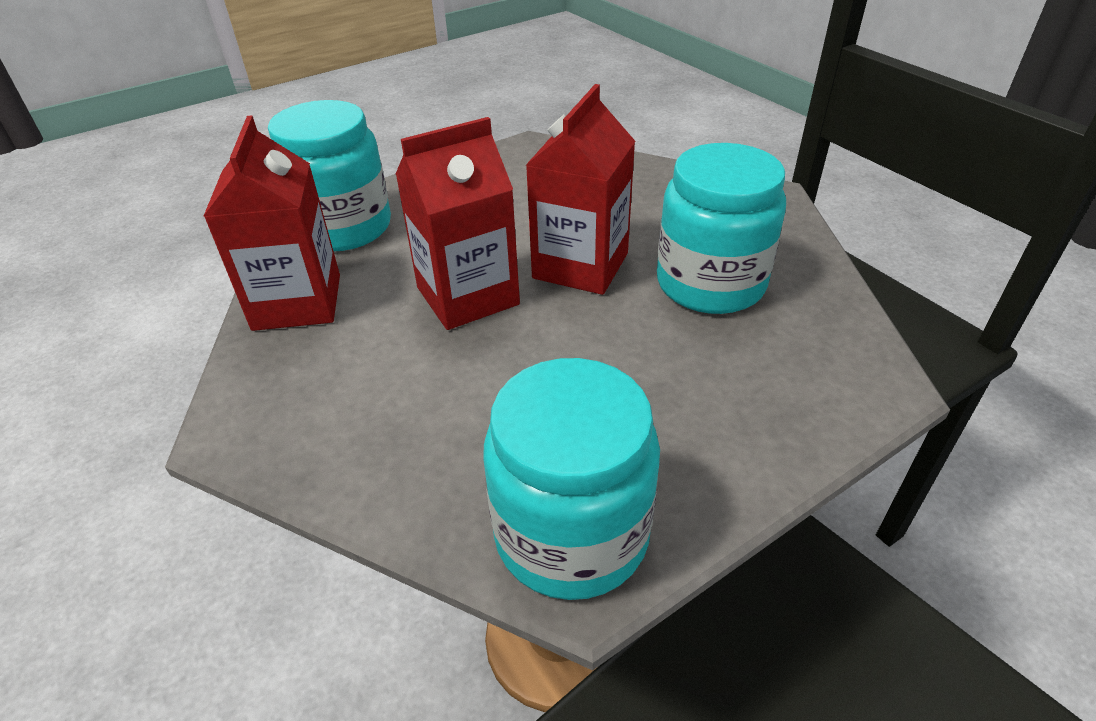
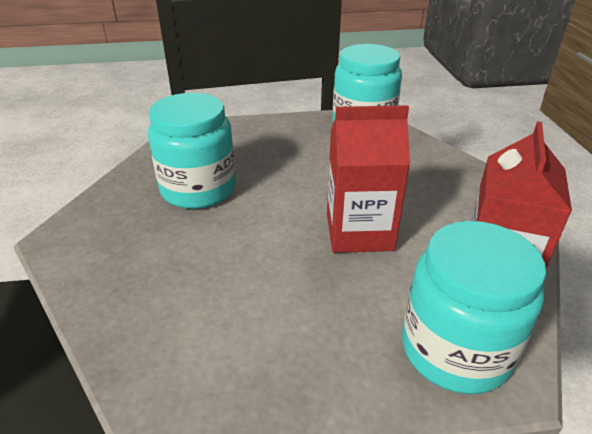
camera: 155 degrees left, 5 degrees down
(580, 266) = (264, 228): red carton -> none

